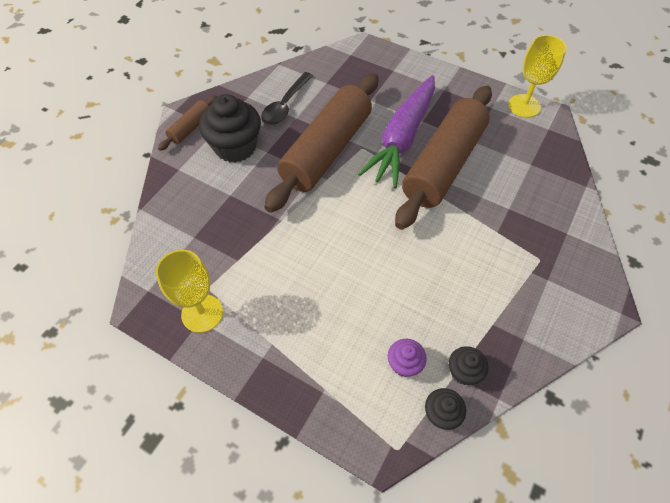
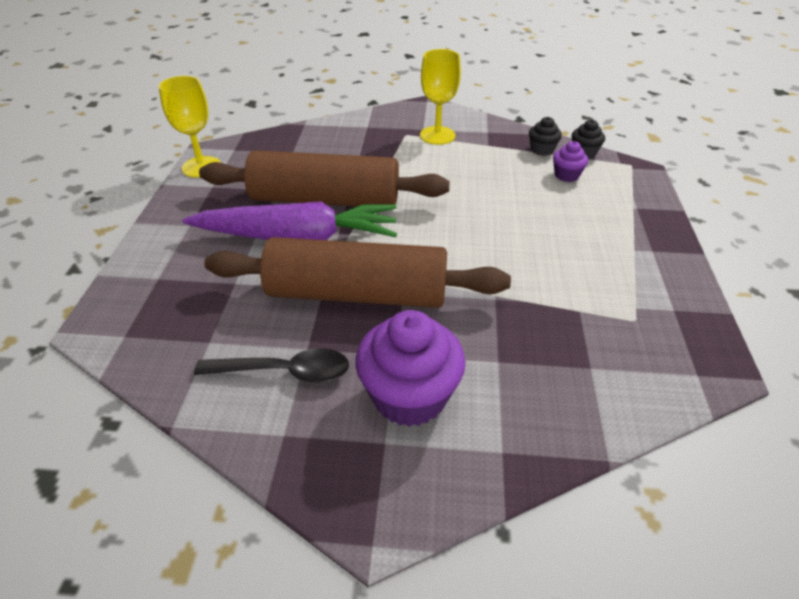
camera: 115 degrees left, 15 degrees down
(191, 128) = (404, 486): brown rolling pin -> none
(202, 313) = (665, 311): yellow goblet -> yellow goblet (437, 135)
(235, 147) = (409, 396): black cupcake -> purple cupcake

